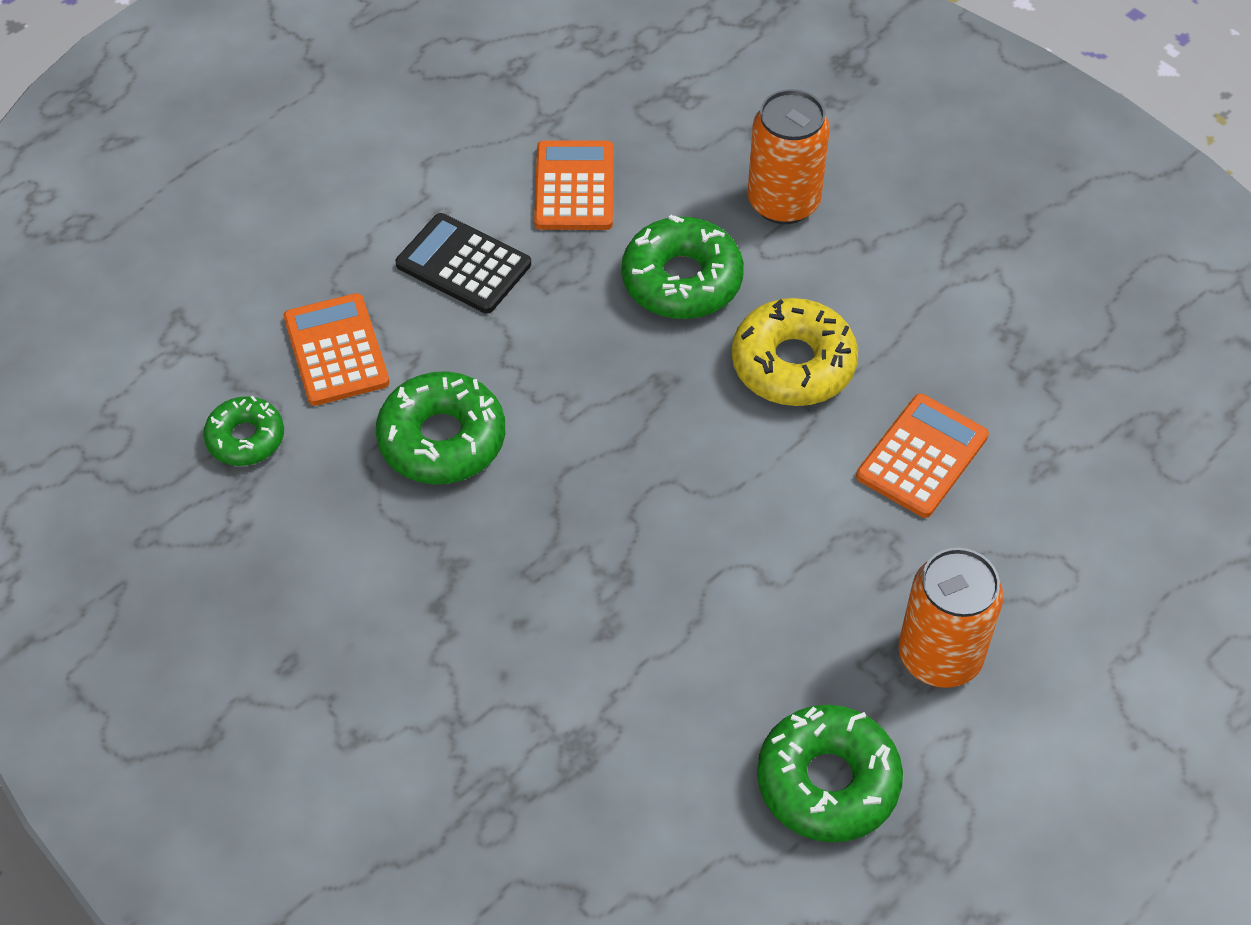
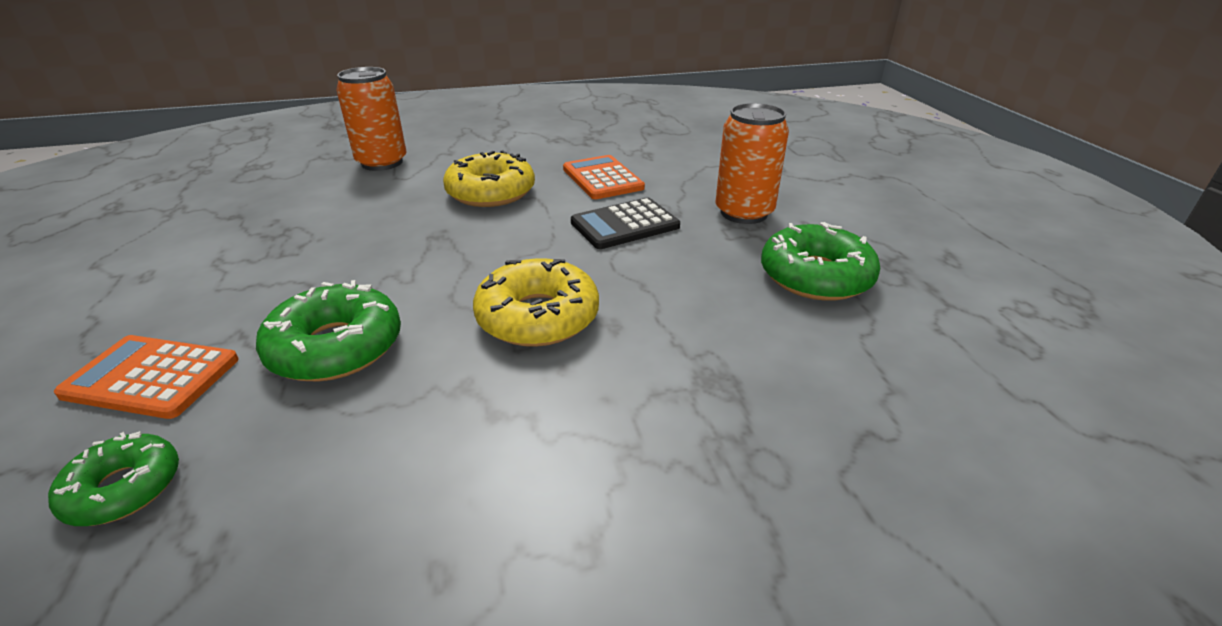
camera: 60 degrees left, 20 degrees down
(463, 264) = (208, 279): black calculator -> black calculator (625, 225)
(574, 187) = (241, 216): orange calculator -> none
(580, 561) = (538, 317): none -> yellow donut
(682, 280) = (377, 205): green donut -> none

